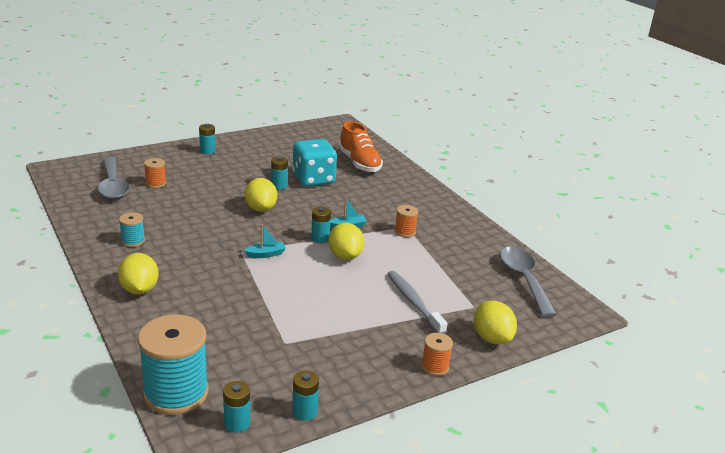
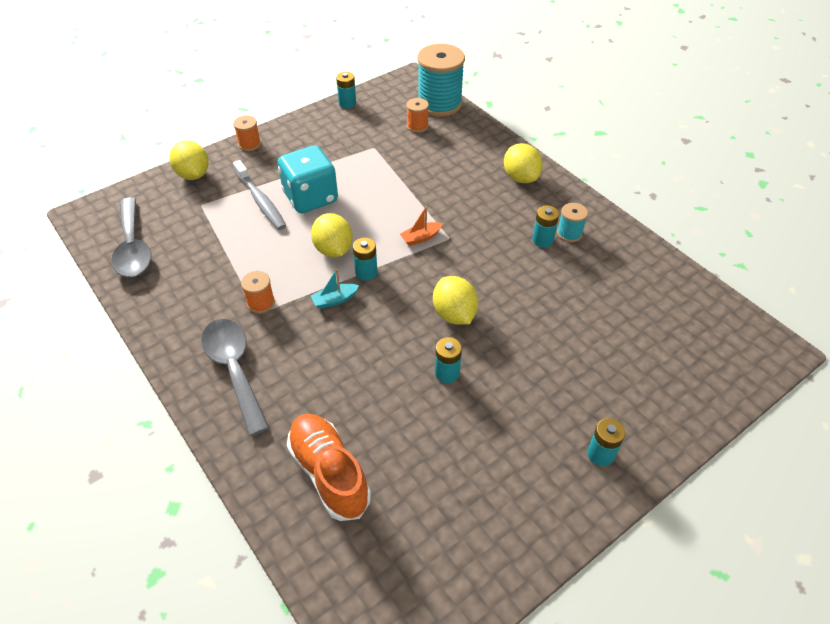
camera: 175 degrees right, 20 degrees up
(113, 185) = (669, 326): grey spoon -> grey spoon (235, 370)
(156, 183) = (618, 342): orange spool -> orange spool (417, 126)
(237, 423) = (390, 92): turquoise battery -> turquoise battery (542, 240)
(266, 254) = (421, 238): turquoise boat -> orange boat
(313, 179) = (399, 401): turquoise dice -> turquoise dice (310, 198)

